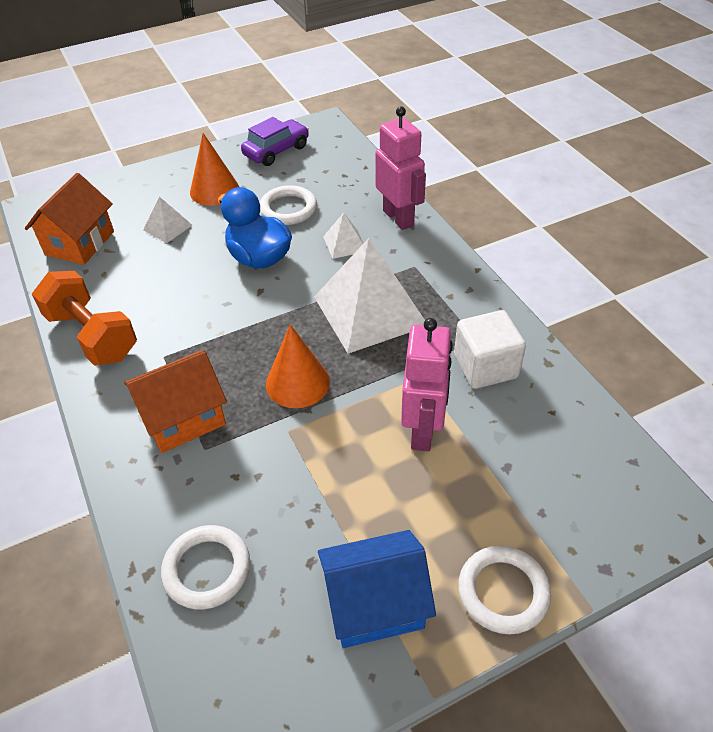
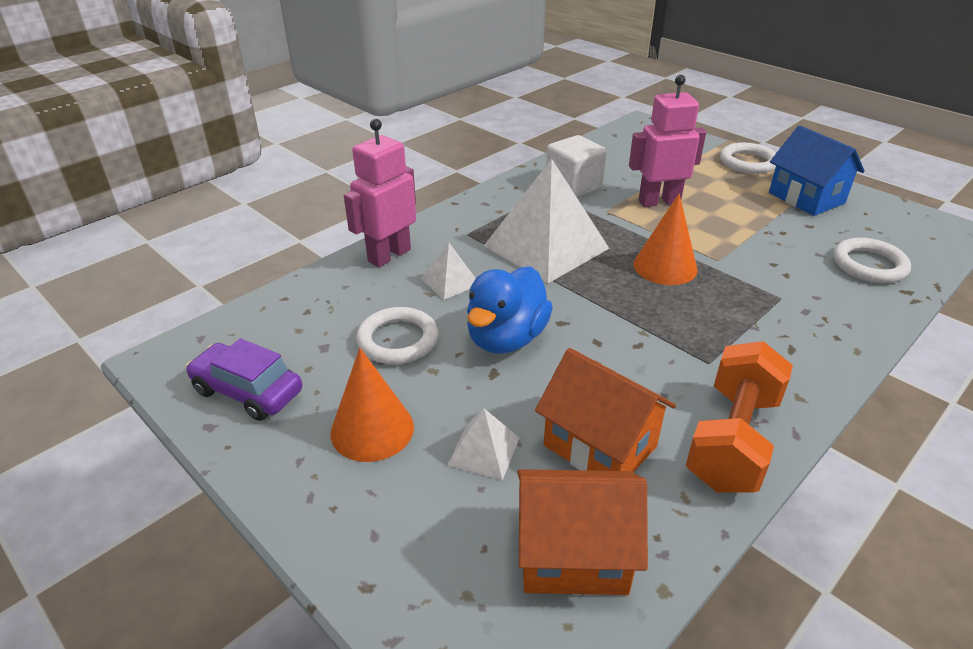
camera: 110 degrees left, 10 degrees down
(183, 418) = (765, 321): orange house -> orange house (600, 446)

